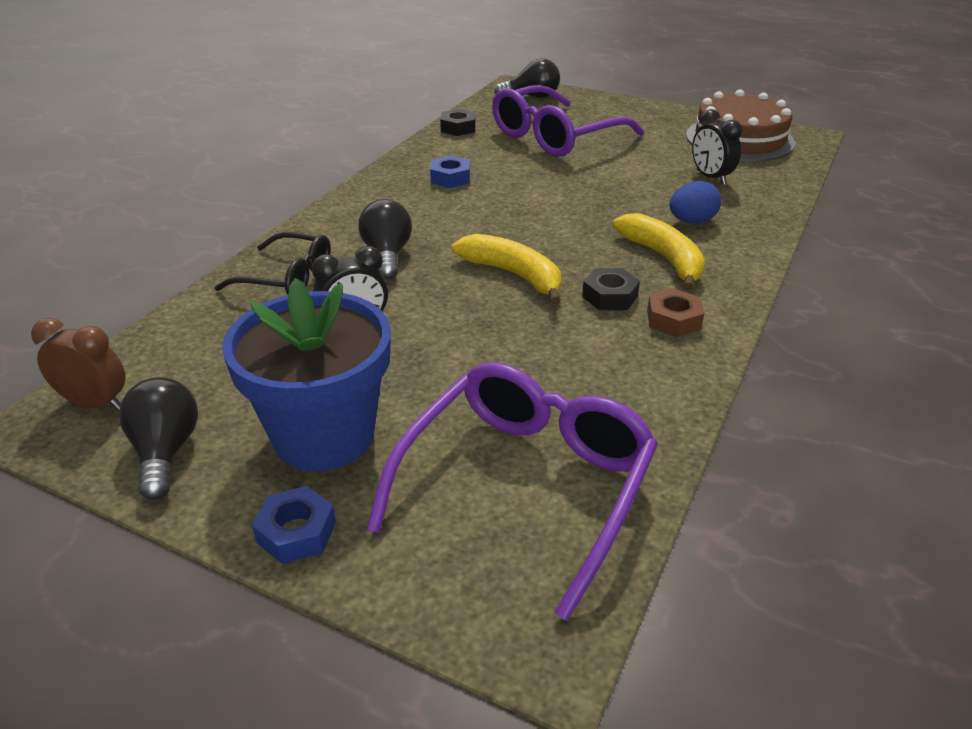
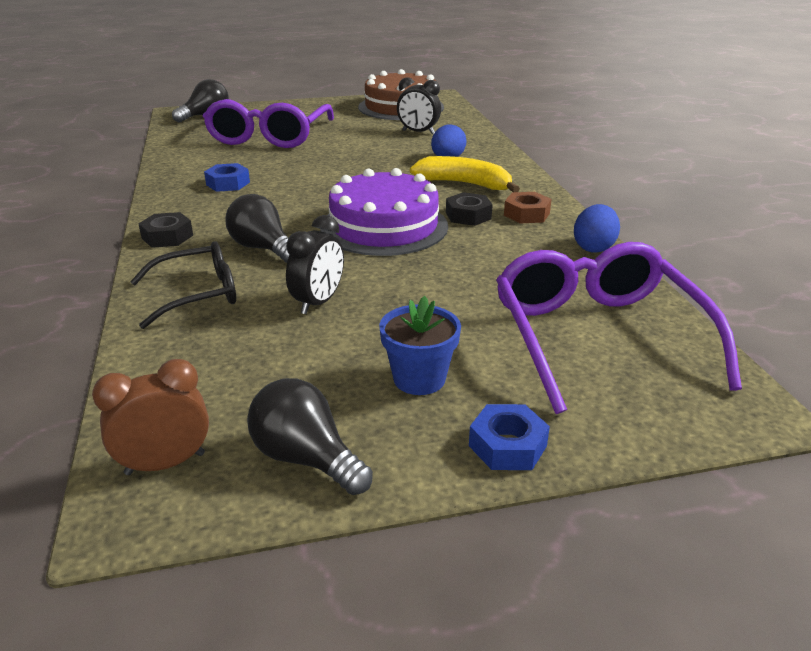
camera: 40 degrees left, 5 degrees down
(324, 435) = (419, 379): blue flower pot -> blue flower pot, size x0.52
(458, 128) = (176, 150): black nut -> black nut (167, 237)
(514, 275) = (384, 226): yellow banana -> purple cake
(683, 391) = (594, 247): none -> blue egg

